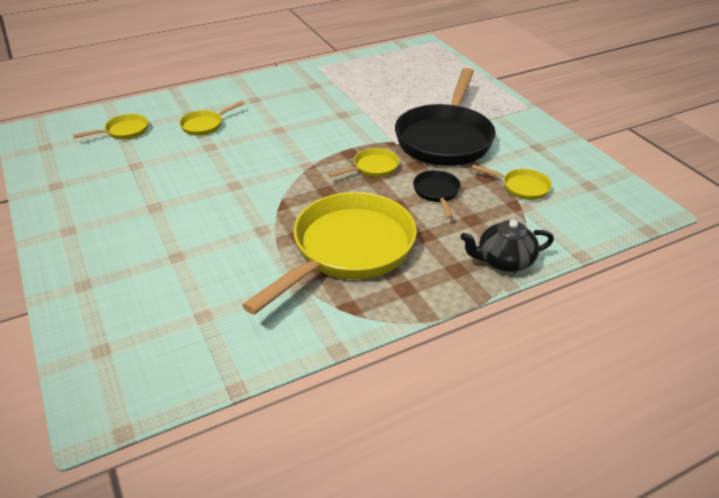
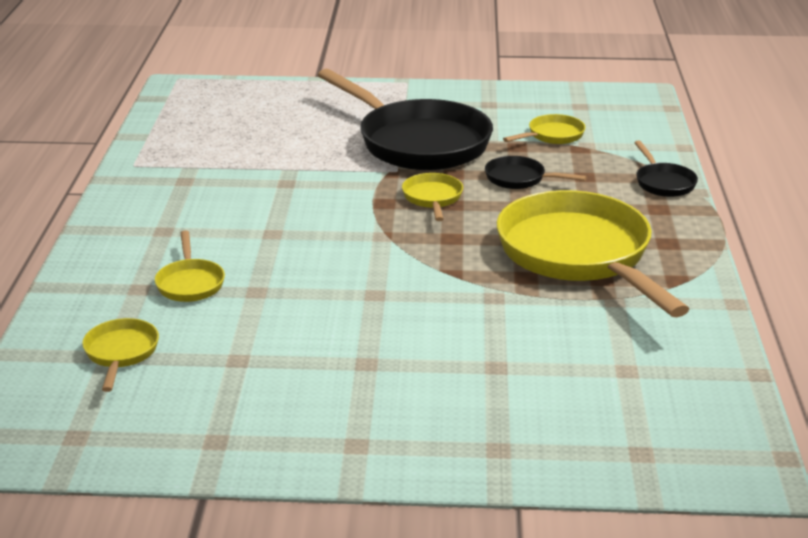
camera: 60 degrees left, 10 degrees down
(504, 261) = (663, 182): black teapot -> black pan

